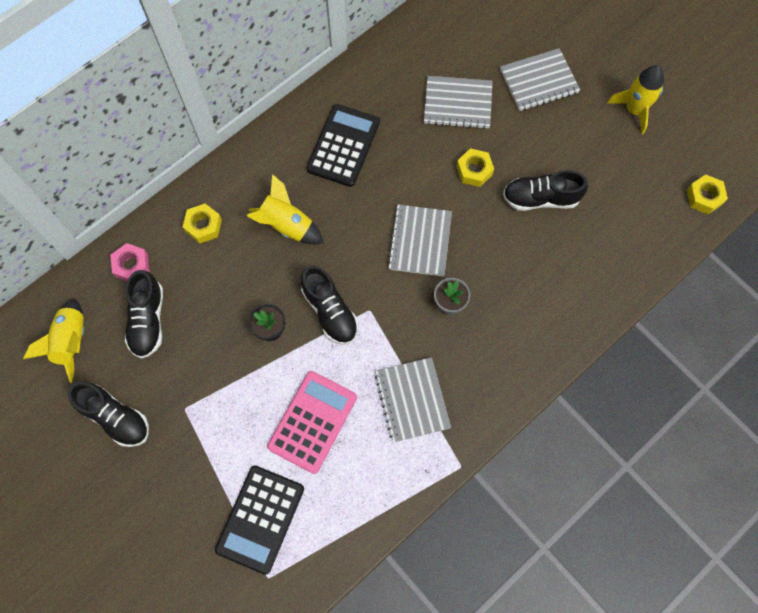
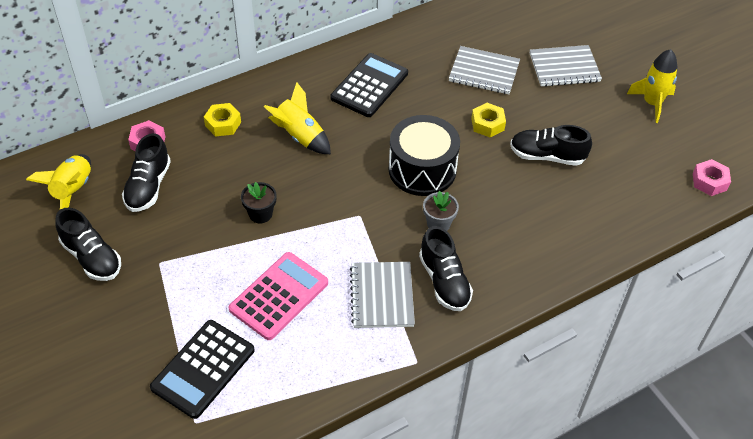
camera: 10 degrees right, 20 degrees down
(330, 311) = (321, 209): black shoe -> black shoe (444, 281)
(419, 241) = (422, 169): grey notebook -> black drum
(704, 197) = (709, 181): yellow nut -> pink nut

